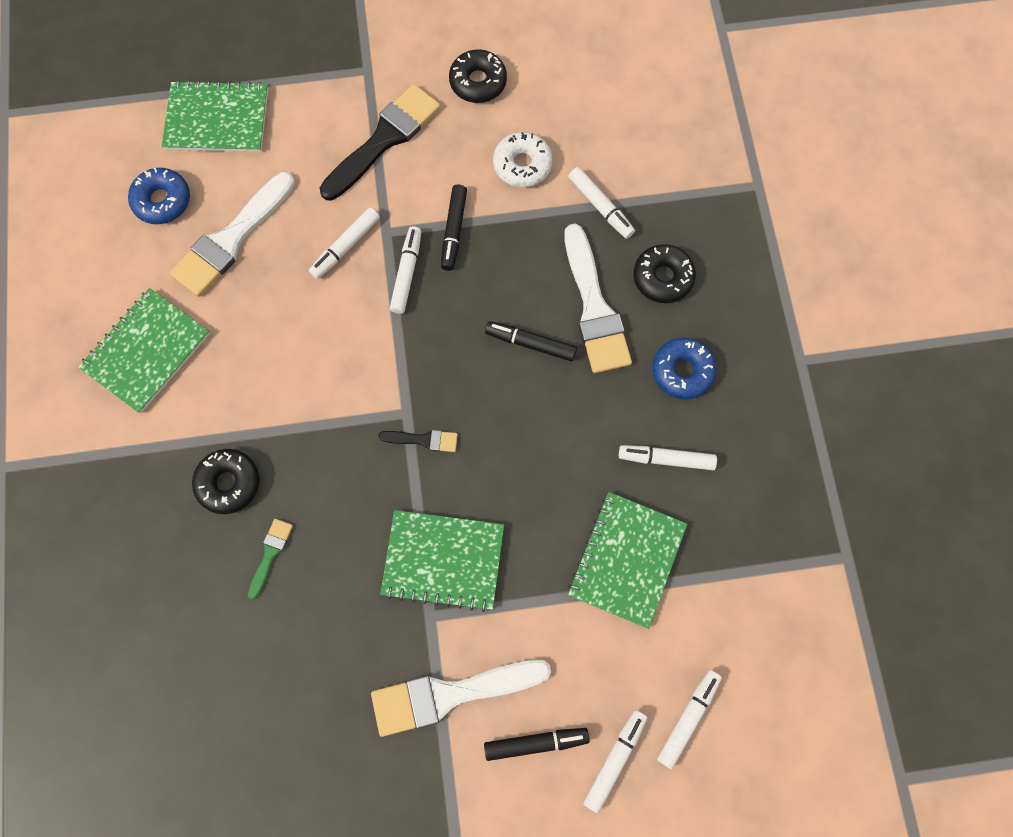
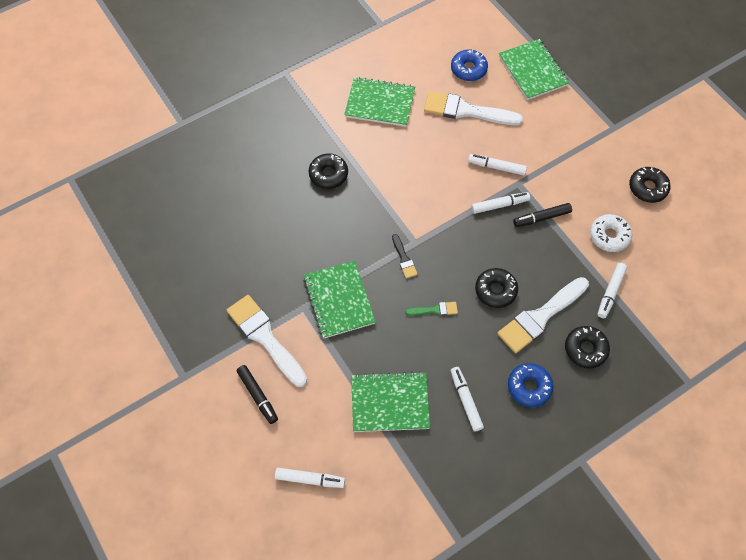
camera: 65 degrees right, 10 degrees down
(270, 554) = (300, 212): green brush -> green brush (434, 310)
(384, 140) = (575, 156): black brush -> none
(530, 343) = (495, 290): black marker -> black donut
(615, 760) = (267, 445): white marker -> none

